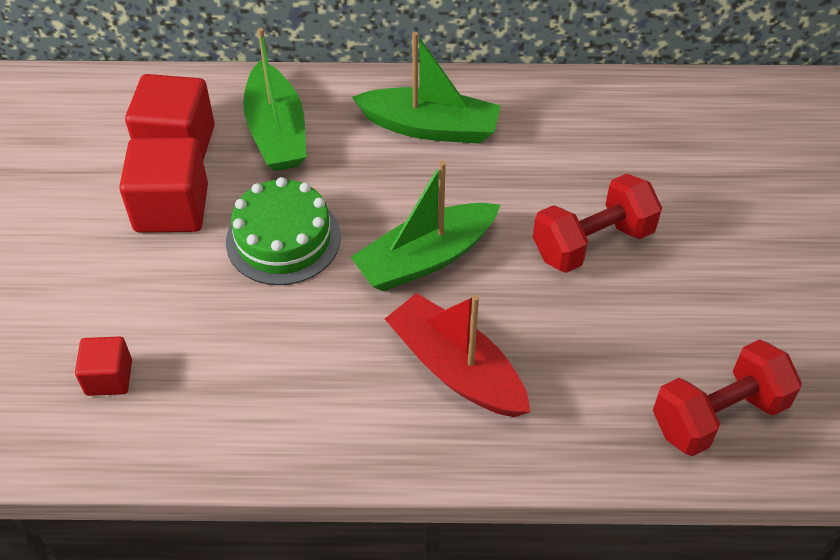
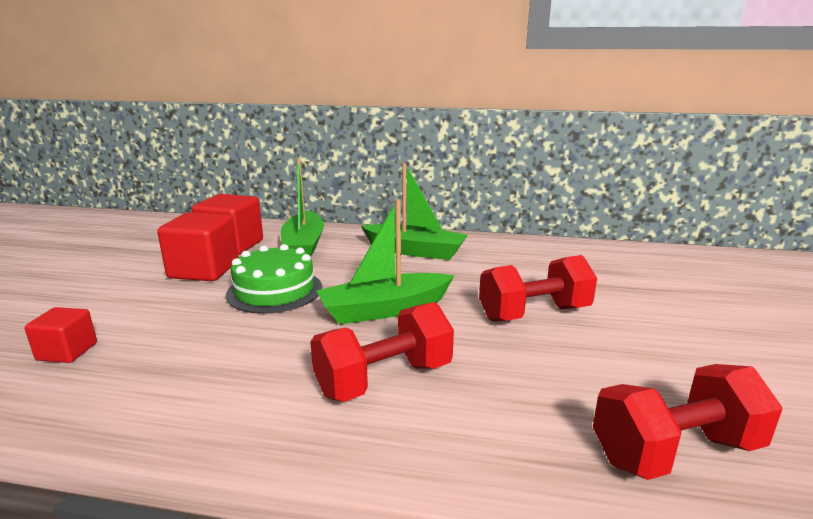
camera: 10 degrees right, 30 degrees down
(456, 369) = (384, 379): red boat -> red dumbbell

